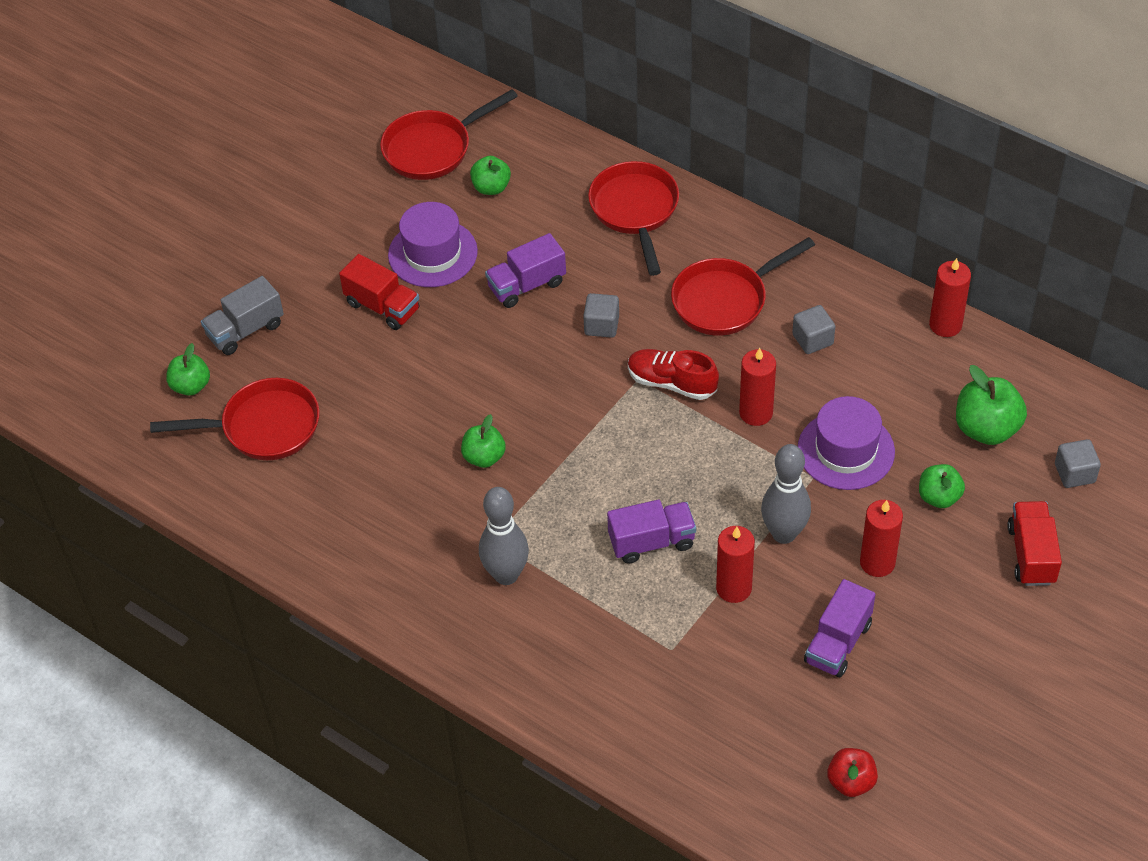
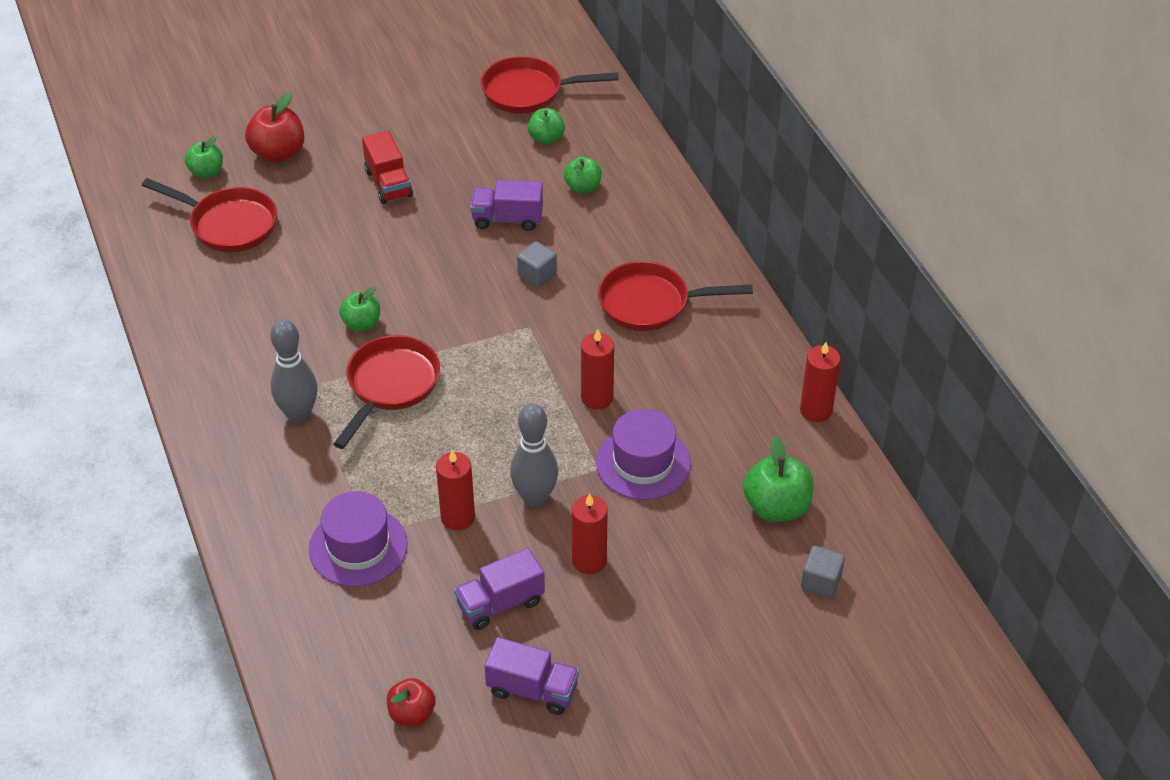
camera: 30 degrees right, 5 degrees down
(245, 330) = (278, 153): grey truck -> red apple
(433, 253) = (459, 164): purple hat -> purple hat (358, 546)
(635, 211) = (640, 205): red pan -> red pan (390, 386)
(651, 542) = (427, 449): purple truck -> purple truck (532, 689)
(671, 383) = (551, 342): red shoe -> none
(812, 339) = (694, 367): grey cube -> none
(939, 497) = (687, 538): green apple -> green apple (583, 187)
(1031, 554) = (723, 624): red truck -> none

